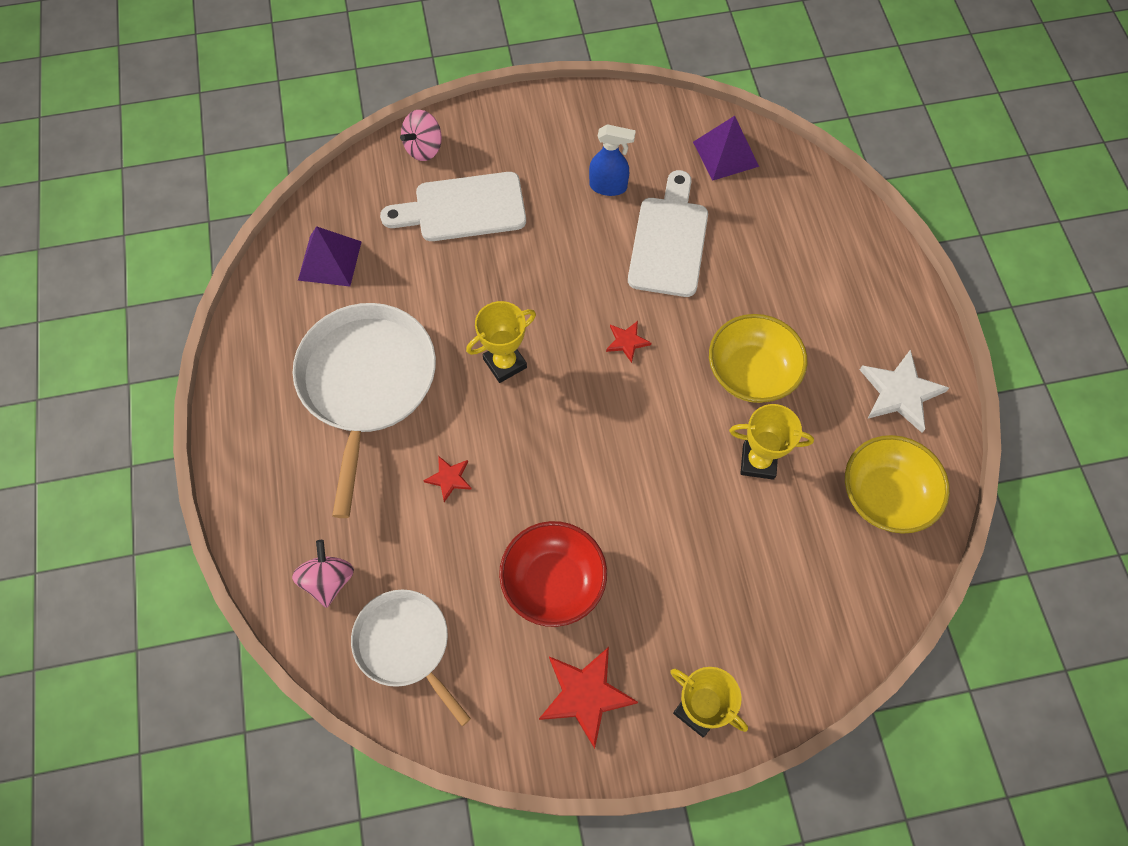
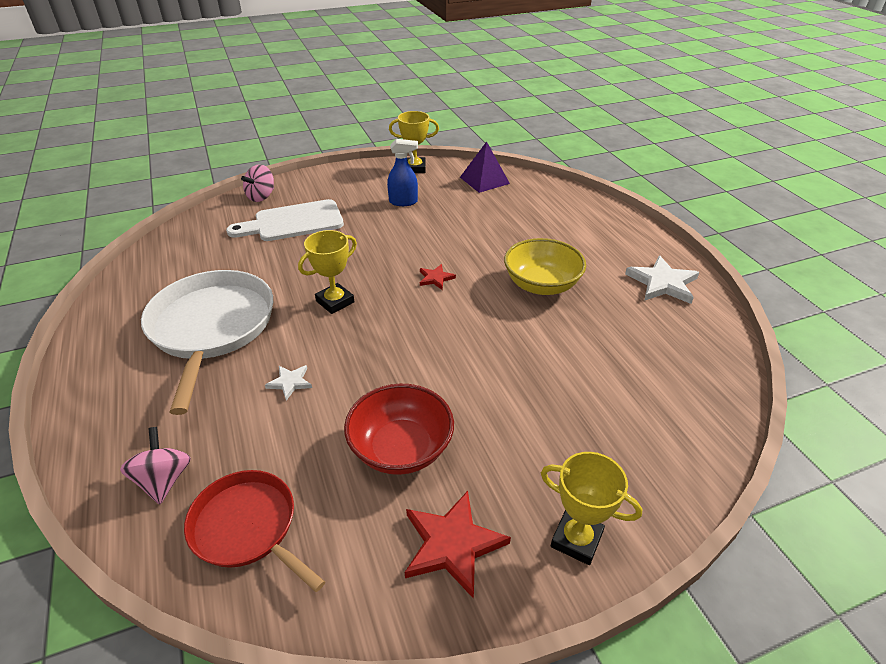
camera: 10 degrees left, 25 degrees down
(330, 260) = (183, 259): purple pyramid -> none
(405, 645) = (247, 527): white pan -> red pan
(449, 478) = (290, 382): red star -> white star
(669, 241) = (455, 223): white cutting board -> none
(758, 461) = (566, 337): yellow trophy -> yellow trophy (415, 168)
(885, 495) = (682, 345): yellow bowl -> none

